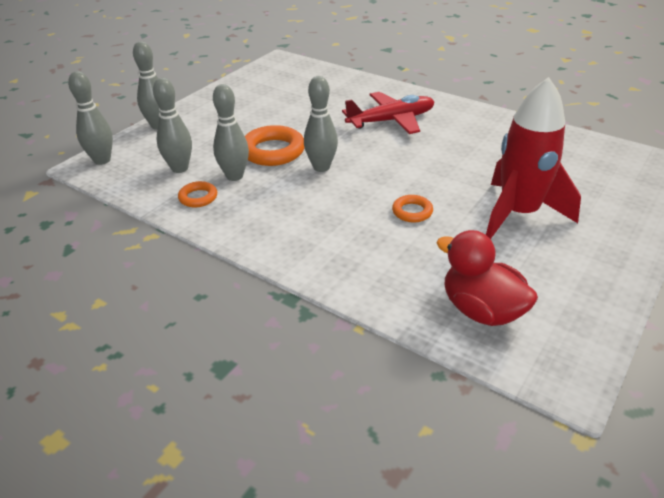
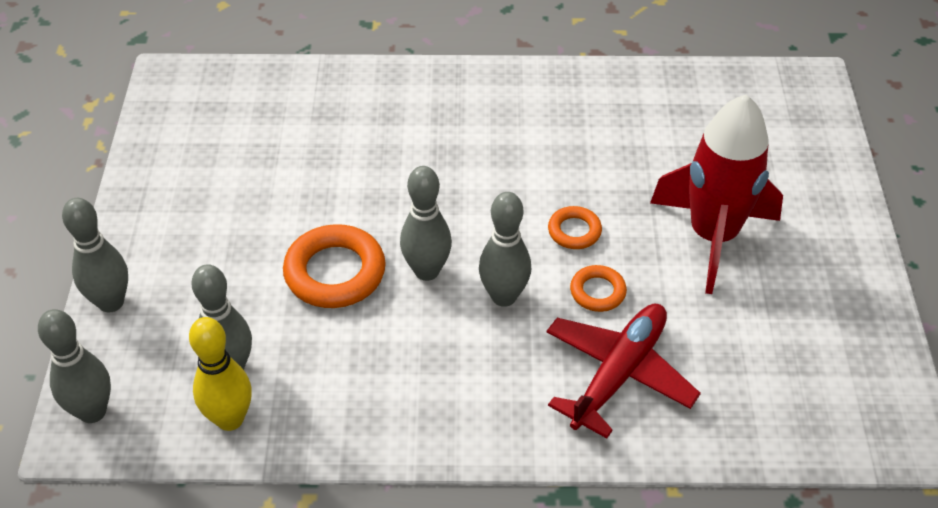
camera: 35 degrees left, 10 degrees up
(155, 187) = (230, 419): none -> yellow bowling pin
(198, 197) = (310, 405): orange ring -> orange ring (574, 231)
(234, 176) = (324, 343): grey bowling pin -> grey bowling pin (504, 296)
(391, 121) = (445, 142): red plane -> red plane (618, 374)
(481, 310) = (774, 397): red duck -> none

